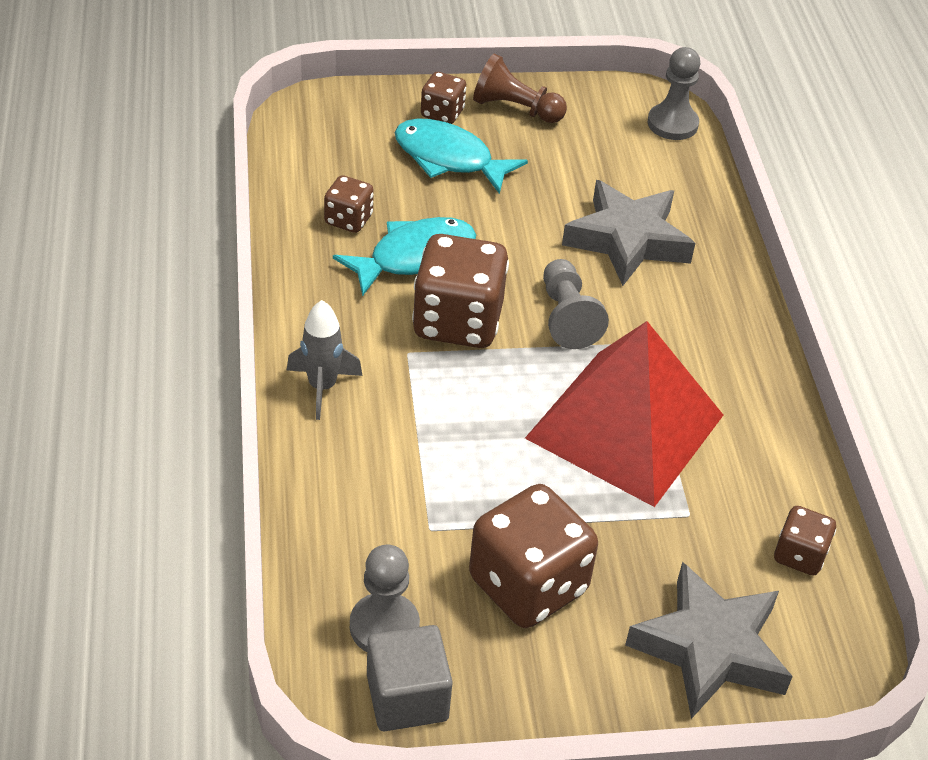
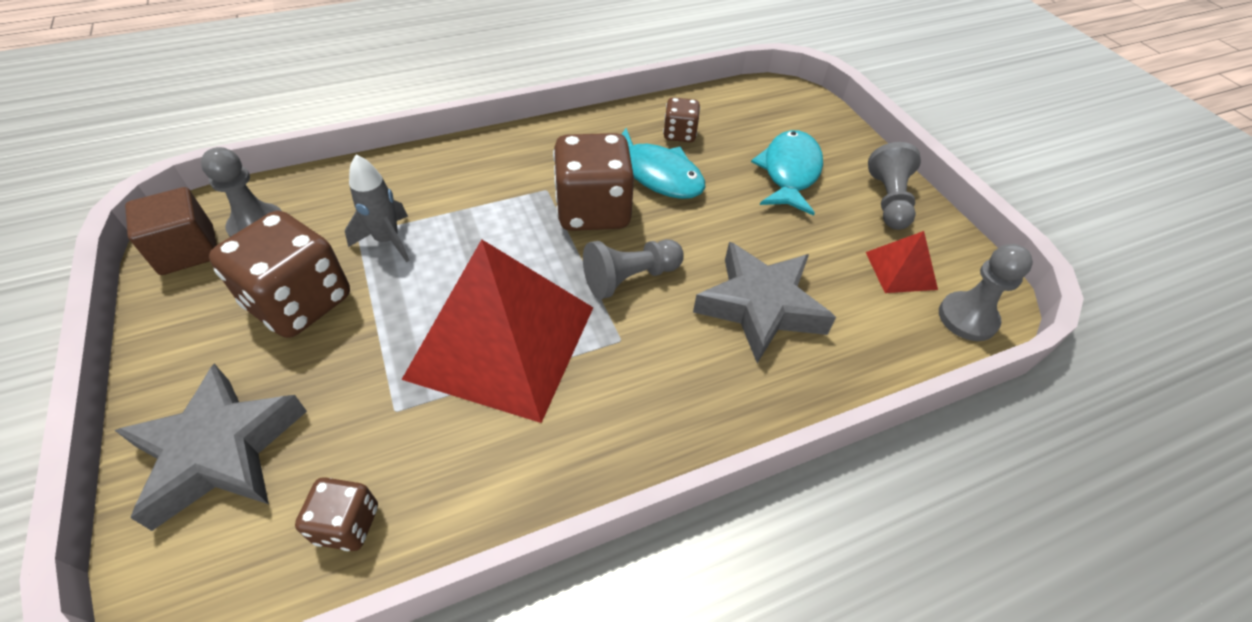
camera: 75 degrees right, 5 degrees up
(322, 387) = (493, 154): grey rocket -> grey rocket (387, 240)
(407, 697) = (187, 250): grey cube -> brown cube
(442, 113) = (844, 159): brown dice -> none
(515, 109) = (888, 201): brown pawn -> grey pawn
(608, 138) = (900, 270): none -> red pyramid

